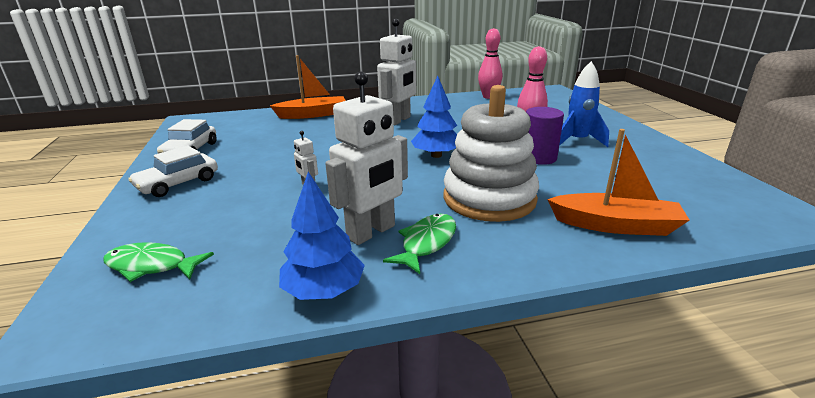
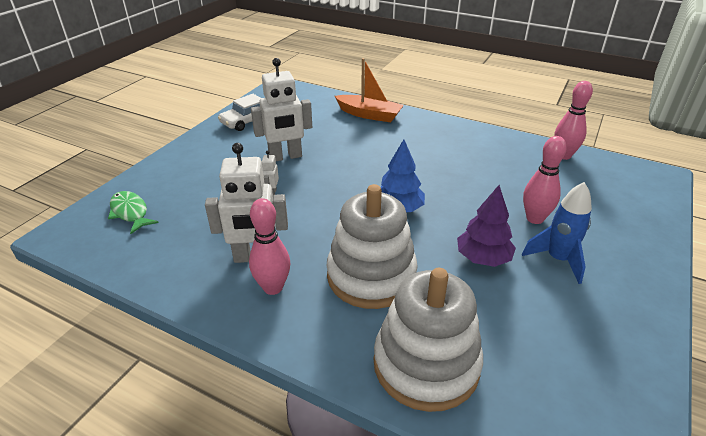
camera: 40 degrees right, 10 degrees up
(178, 183) = (208, 150): white car -> none
(324, 290) = (177, 284): blue tree -> none
(398, 120) = (427, 152): white robot -> white robot (285, 157)
(426, 243) = (273, 287): green fish -> pink bowling pin
(538, 158) = (483, 258): purple cylinder -> purple tree
(615, 225) = (426, 364): orange boat -> white stacking toy

